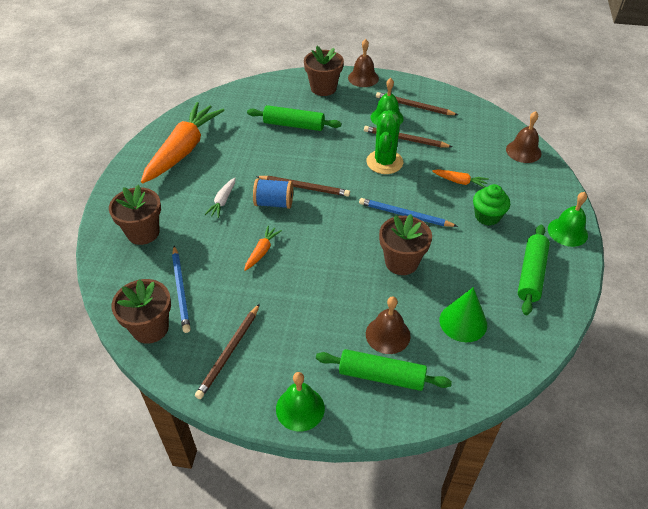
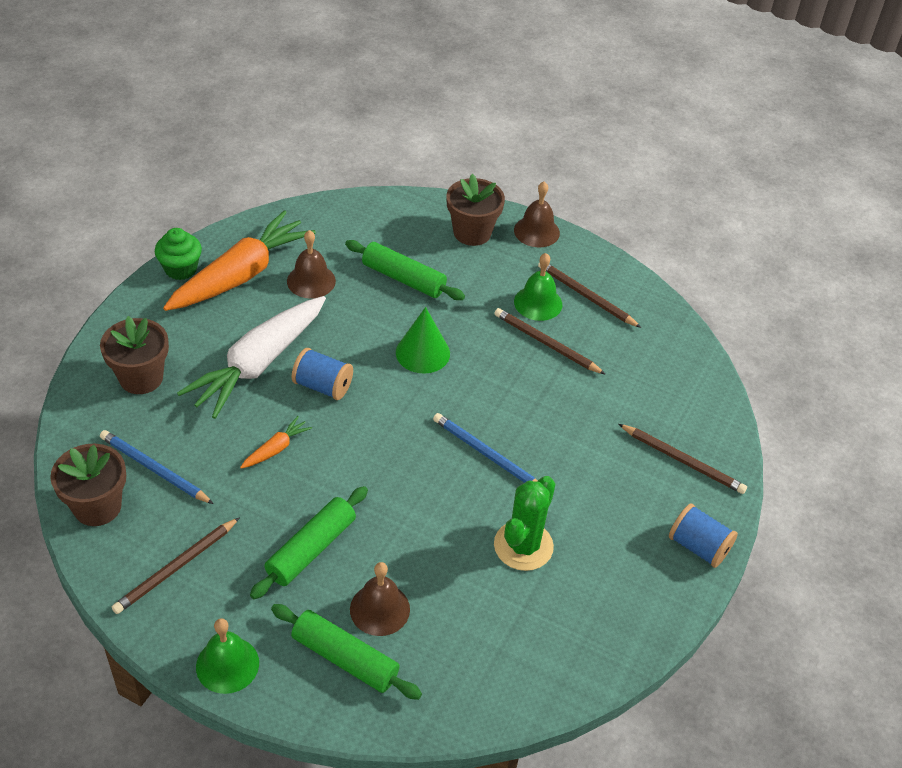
camera: 15 degrees right, 0 degrees up
(181, 290) = (154, 469): blue pencil -> blue pencil turned 120 degrees clockwise
(223, 201) = (258, 364): white carrot -> white carrot, size x2.37
(304, 187) = (373, 375): brown pencil -> brown pencil (683, 461)
(384, 162) = (499, 370): green cactus -> green cactus (523, 546)
(401, 262) = (448, 519): brown flower pot -> none
(460, 182) = (588, 429): orange carrot -> none
(463, 322) = (485, 624): green cone -> green cone (422, 352)
(487, 216) = (598, 491): green cupcake -> green cupcake (181, 269)
(523, 151) = (706, 410): brown bell -> brown bell (311, 281)
(531, 274) = (612, 590): green rolling pin -> green rolling pin (311, 549)
(567, 232) = (698, 547): green bell -> blue spool

